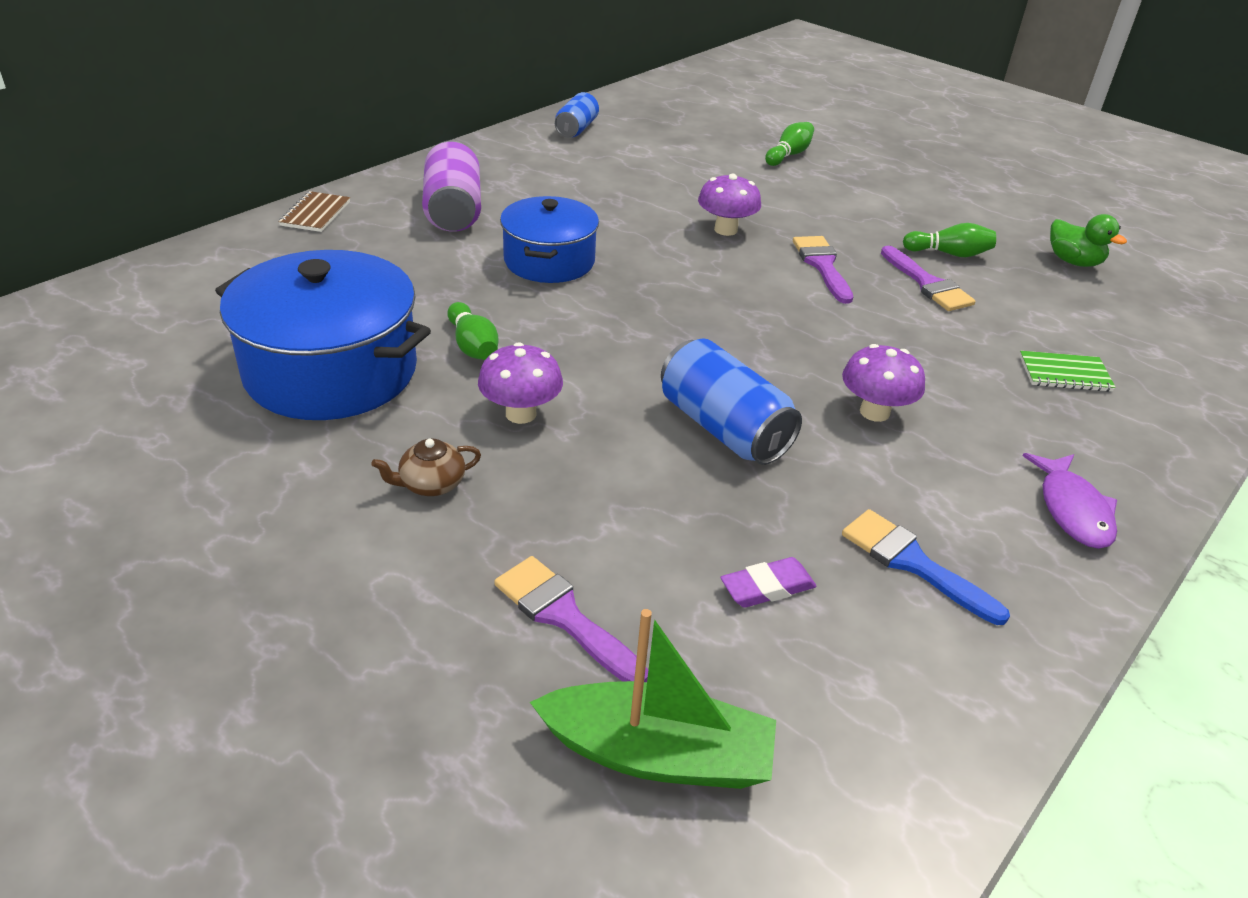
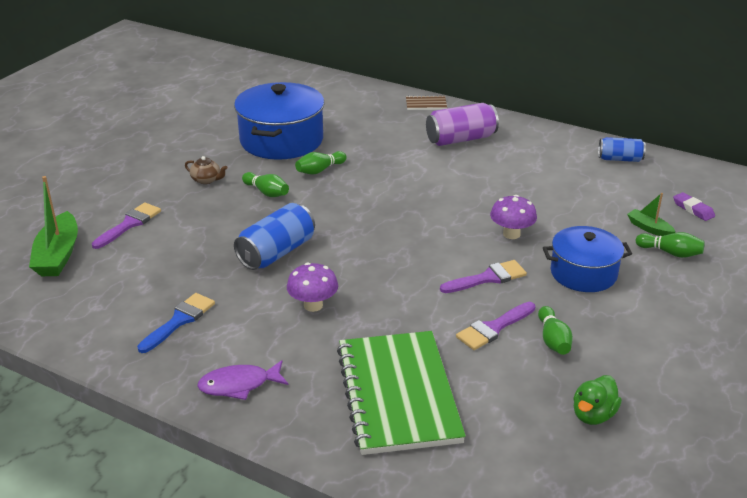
camera: 80 degrees right, 5 degrees down
(431, 484) = (206, 180): brown teapot -> brown teapot turned 150 degrees clockwise
(521, 414) = (266, 192): purple mushroom -> green bowling pin
(549, 261) = (422, 177): blue pot -> blue pot (583, 273)
(737, 152) = (649, 228): none -> green boat
(767, 587) = (154, 275): purple eraser -> purple eraser (693, 209)
(1064, 374) = (398, 394): green notebook -> green notebook, size x2.50

